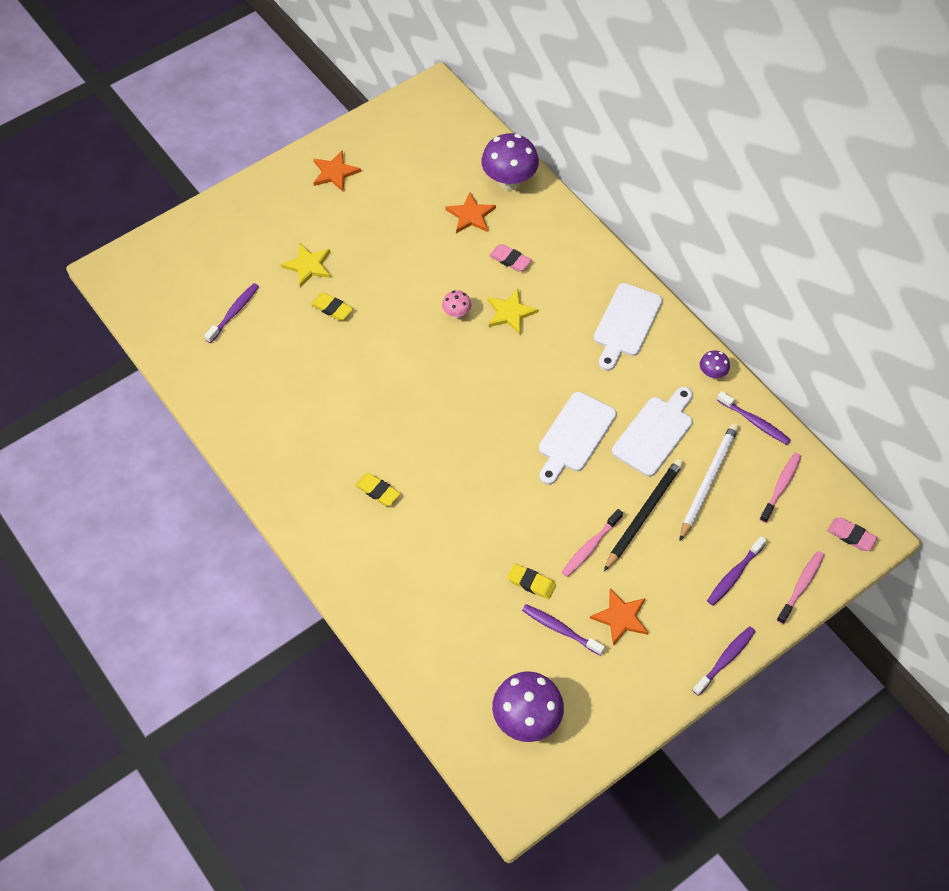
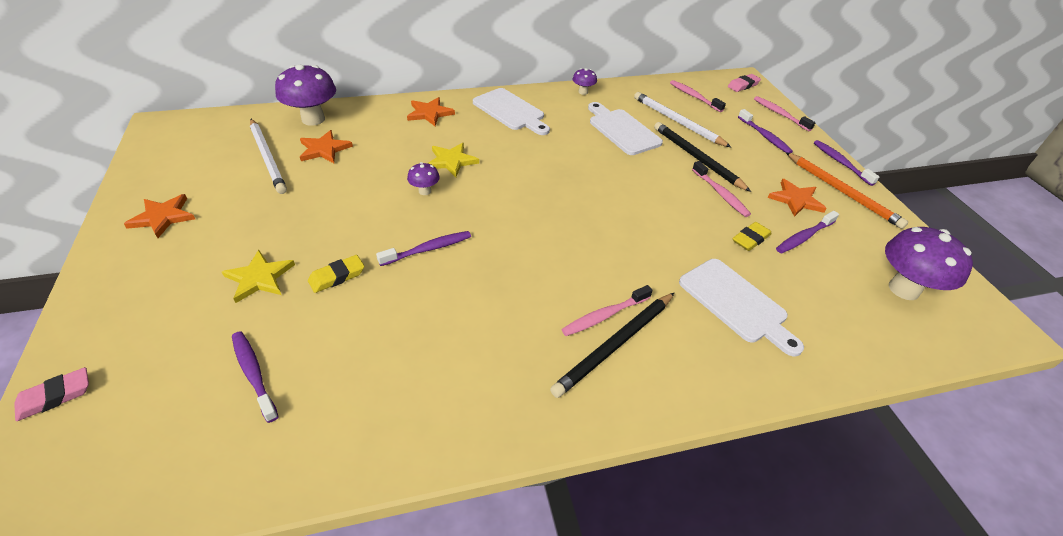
camera: 70 degrees left, 15 degrees down
(352, 506) = (615, 345): none -> black pencil
(378, 491) = (604, 316): yellow eraser -> pink toothbrush
(436, 186) = (268, 157): none -> white pencil
(456, 313) = (425, 191): pink mushroom -> purple mushroom
(510, 260) = (395, 144): pink eraser -> pink eraser (55, 396)
(575, 435) = (603, 167): white cutting board -> white cutting board (736, 303)
(577, 260) = (429, 113): none -> orange star
(663, 662) = (842, 192): none -> orange pencil
(755, 422) = (635, 89): purple toothbrush -> purple toothbrush (428, 249)

